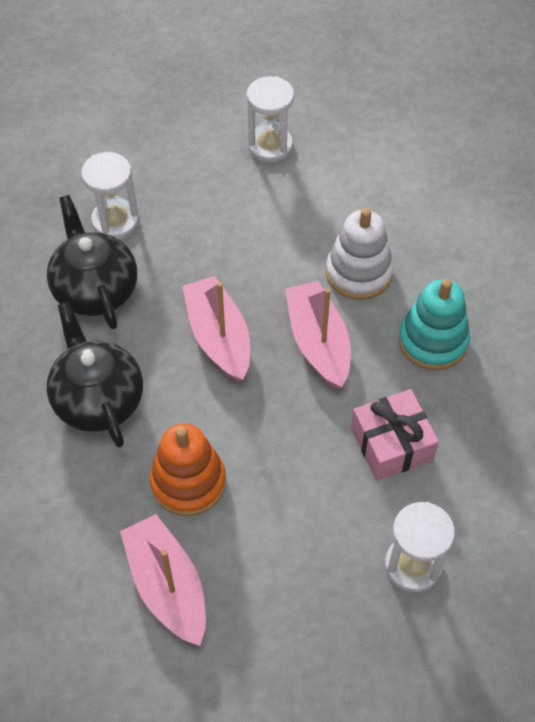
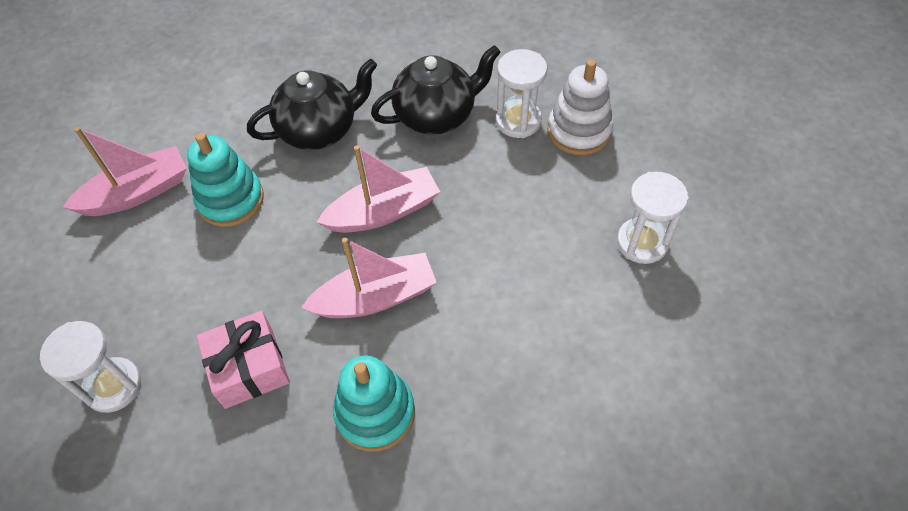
camera: 90 degrees right, 0 degrees up
(188, 482) = (230, 200): orange stacking toy -> turquoise stacking toy
(358, 273) = (468, 335): white stacking toy -> white stacking toy (579, 131)

